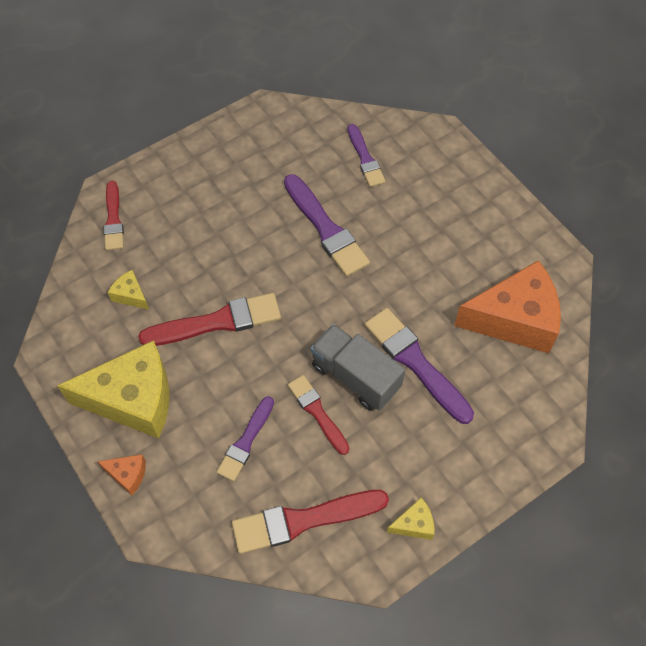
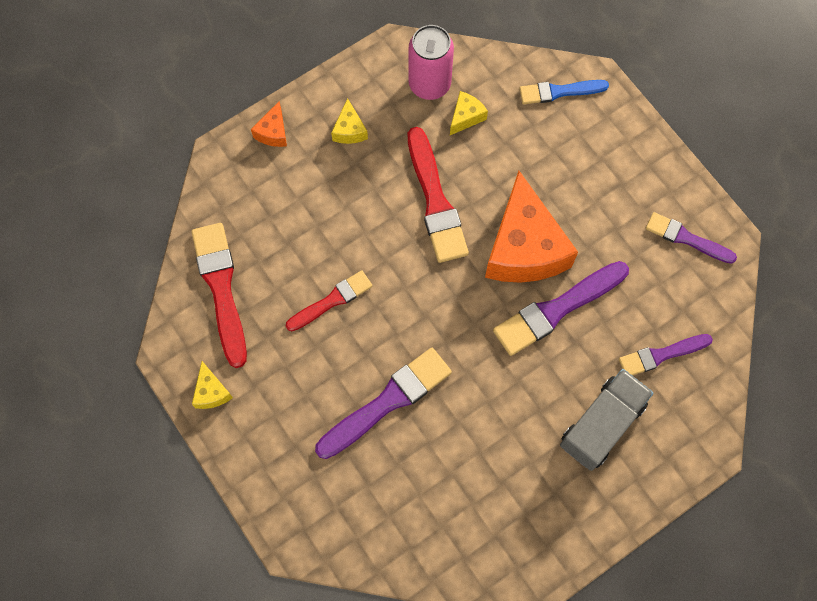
camera: 90 degrees right, 10 degrees up
(91, 326) = (429, 84): none -> pink can
(113, 219) = (559, 92): red brush -> blue brush
(133, 399) = (349, 130): yellow cheese -> yellow cheese, size x0.42
(246, 442) = (302, 234): purple brush -> purple brush (686, 238)
(355, 376) = (371, 339): grey truck -> grey truck (602, 424)
(514, 319) = (442, 515): orange cheese -> orange cheese (524, 247)

